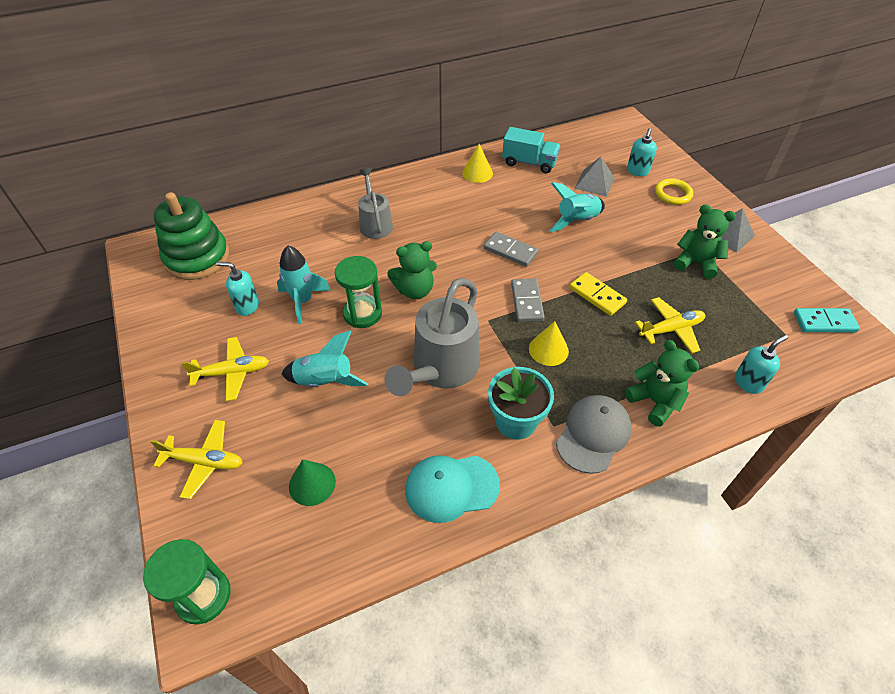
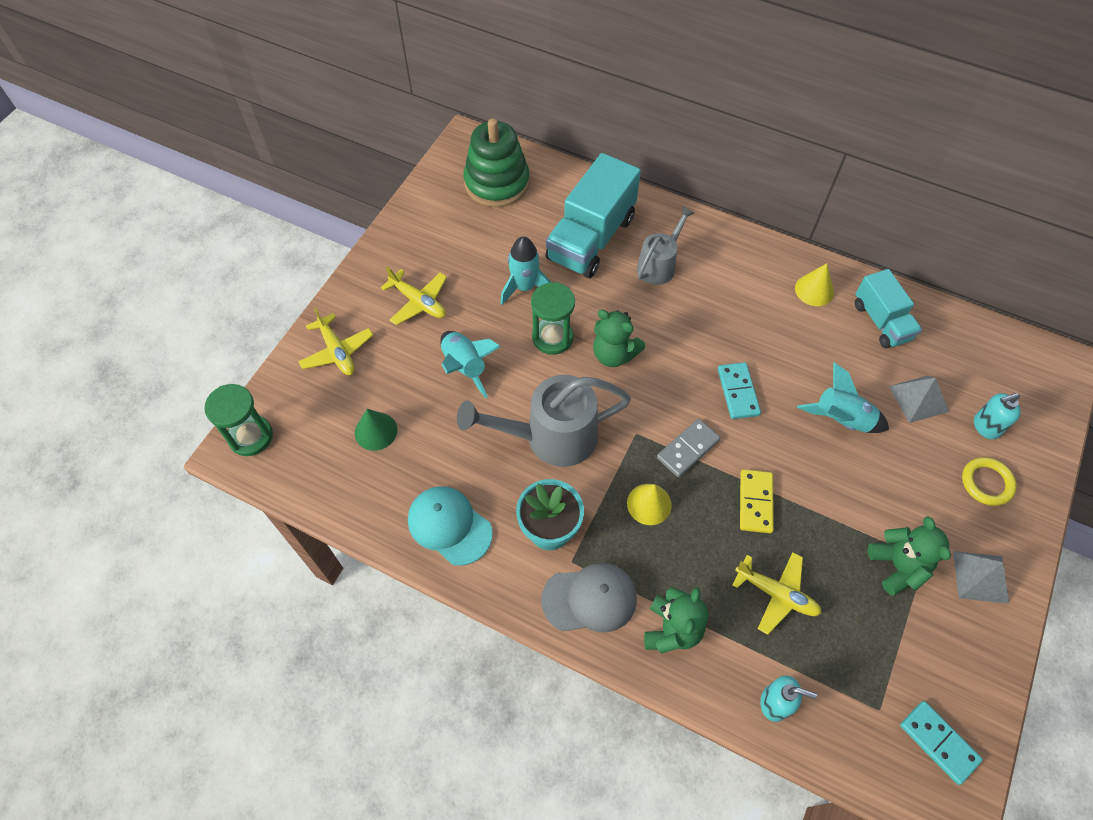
camera: 50 degrees right, 10 degrees up
(247, 306) = (484, 256): turquoise soap dispenser -> none
(311, 241) = (591, 238): none -> turquoise truck
(510, 251) = (738, 392): grey domino -> turquoise domino

